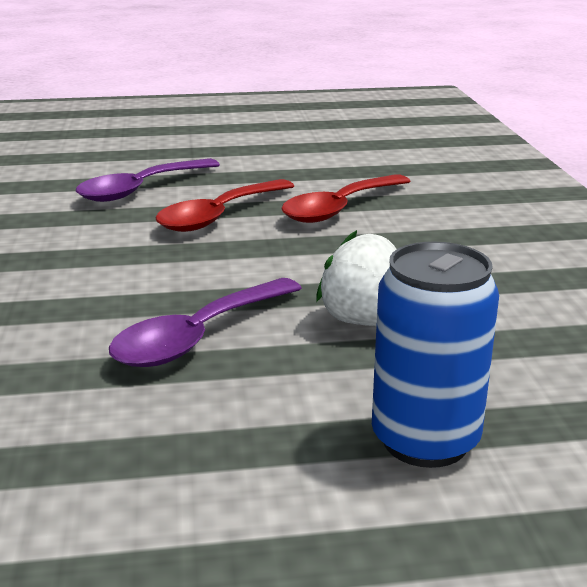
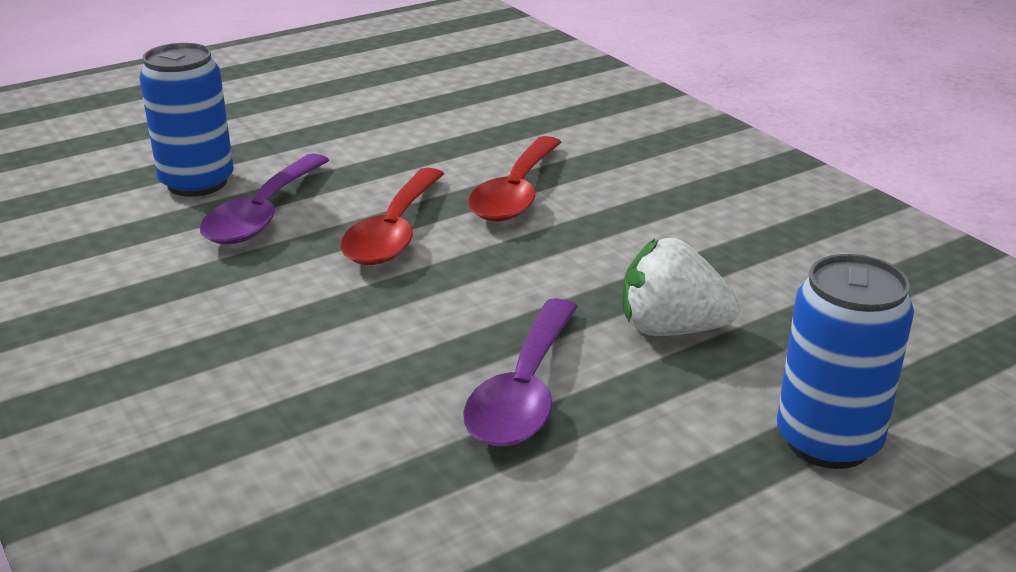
camera: 25 degrees left, 5 degrees up
(119, 165) = (197, 183): none -> blue can

